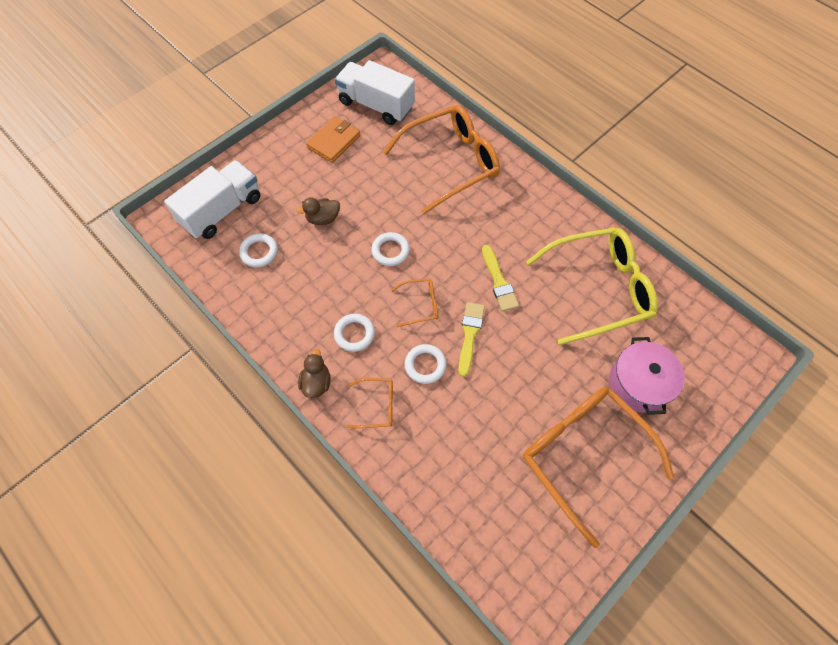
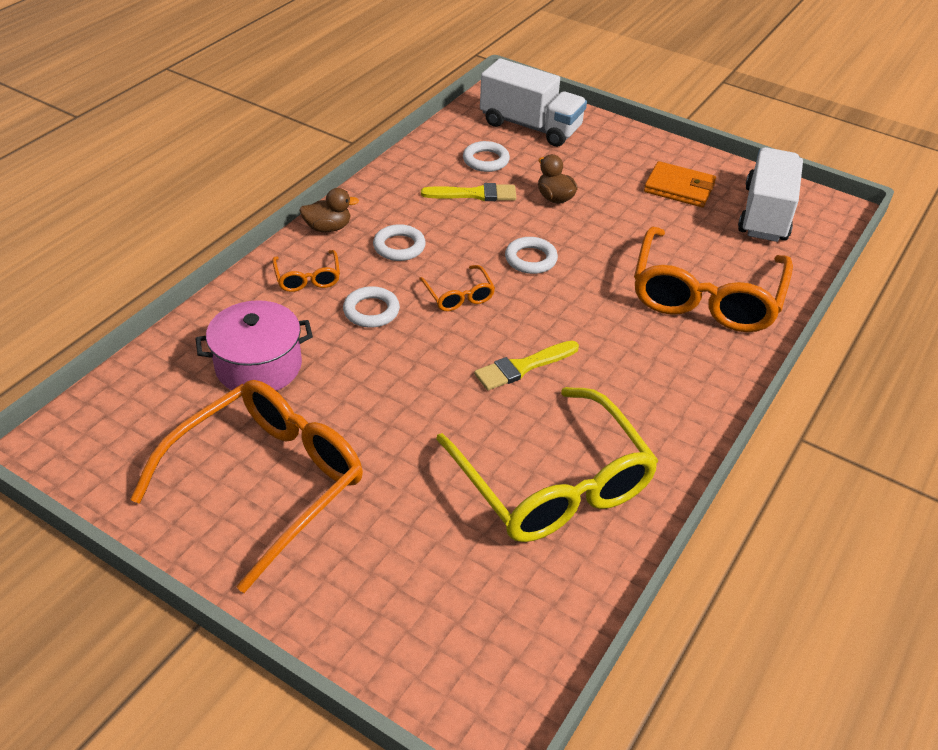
camera: 75 degrees right, 20 degrees down
(450, 163) = (706, 295): orange glasses -> orange glasses turned 60 degrees clockwise
(470, 335) = (427, 346): yellow brush -> yellow brush (474, 194)
(638, 384) = (395, 545): pink pot -> pink pot (259, 366)

